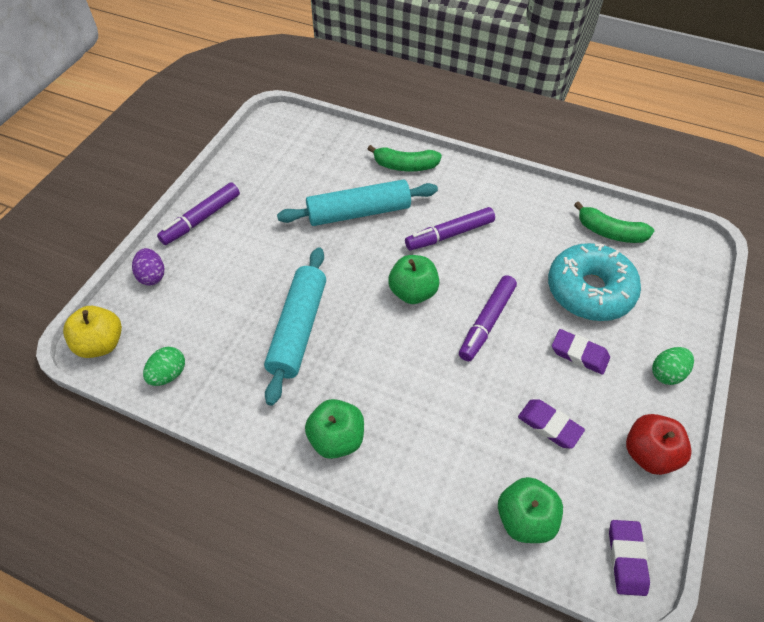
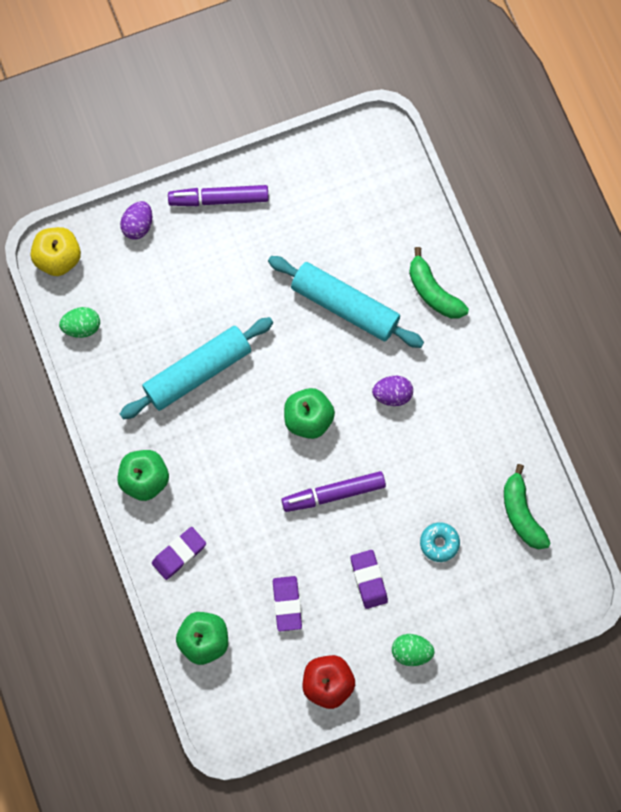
camera: 45 degrees right, 20 degrees up
(449, 234) = (392, 394): purple marker -> purple egg
(589, 290) = (439, 543): turquoise donut -> turquoise donut, size x0.43
(626, 558) = (236, 719): purple eraser -> purple eraser (179, 554)

